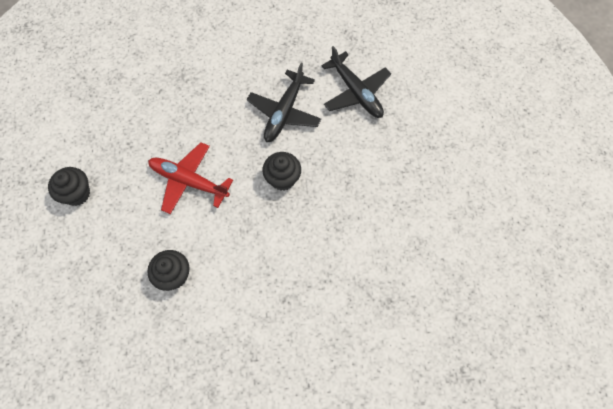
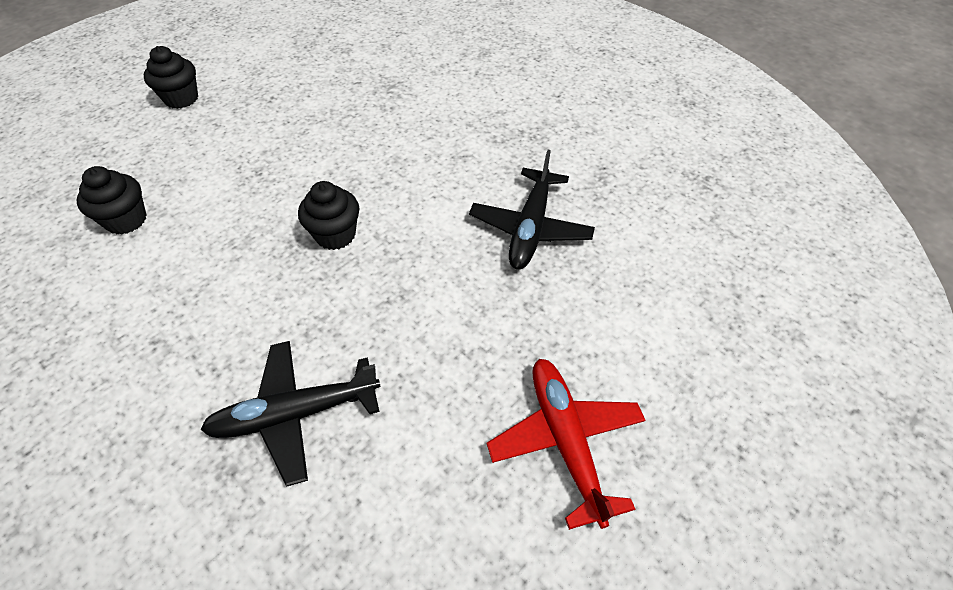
camera: 50 degrees right, 15 degrees down
(189, 181) = (263, 163): red plane -> red plane (566, 442)
(284, 112) = (430, 183): black plane -> black plane (296, 414)

